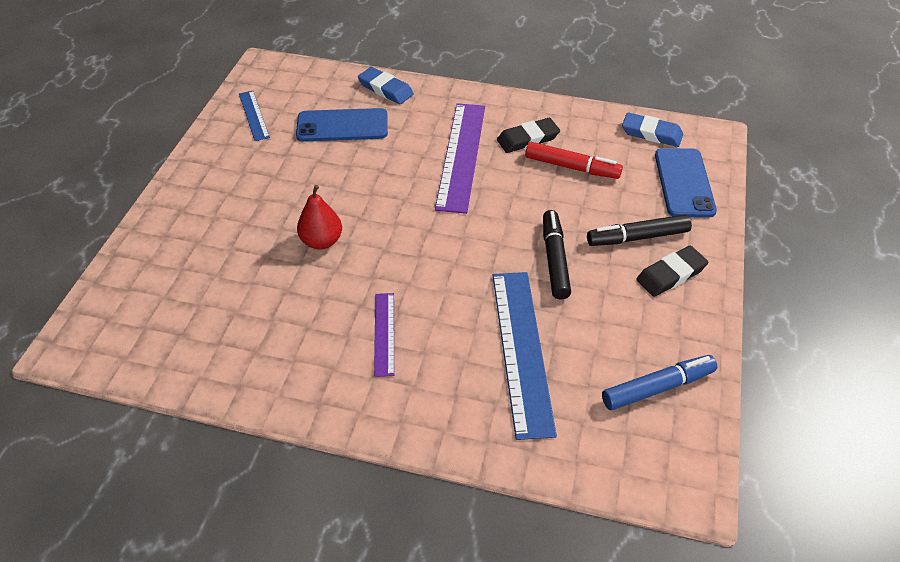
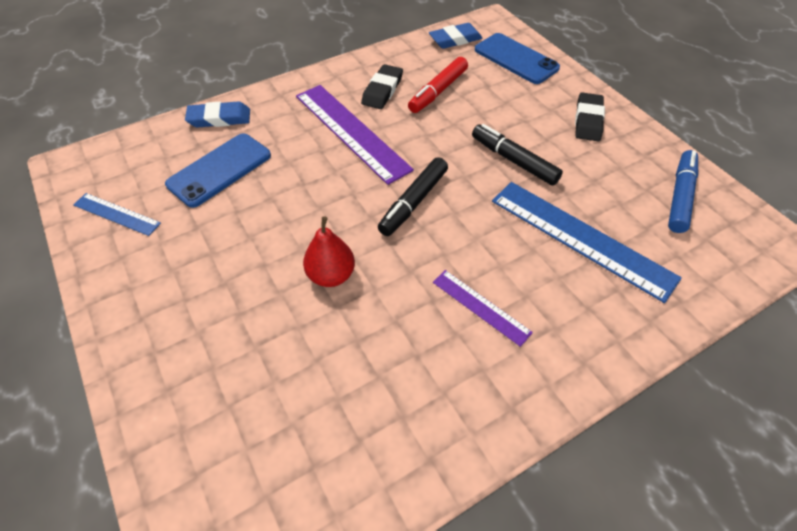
camera: 45 degrees left, 5 degrees up
(572, 167) = (438, 91): red marker -> red marker turned 150 degrees clockwise
(637, 237) = (539, 110): black marker -> black marker (413, 202)

